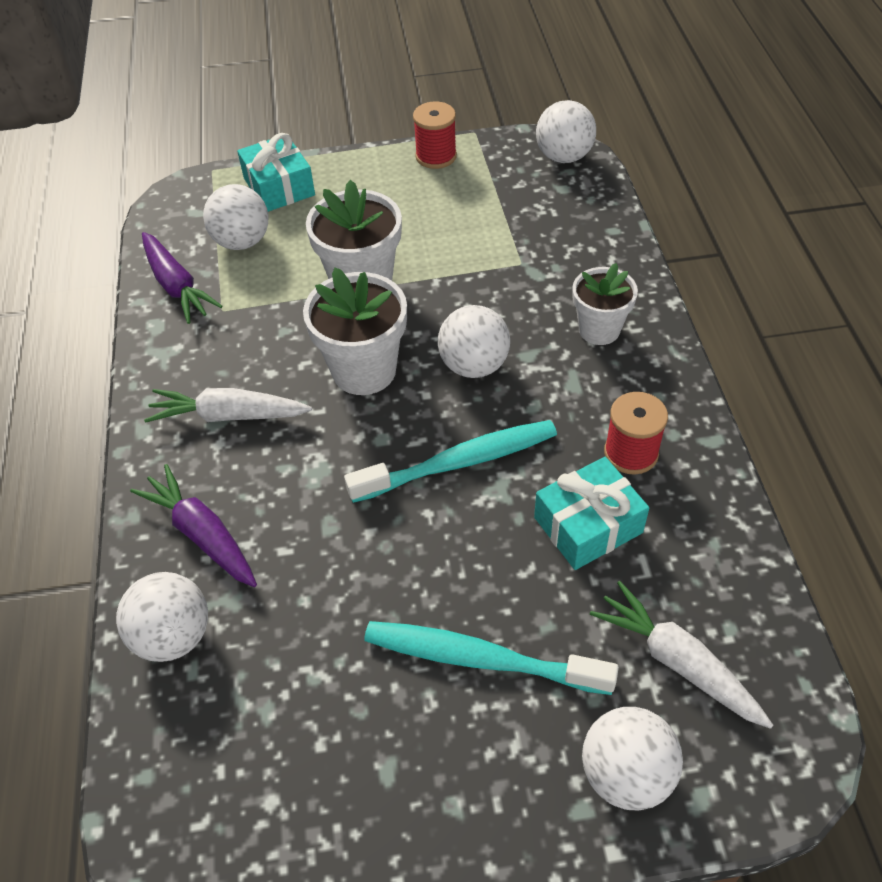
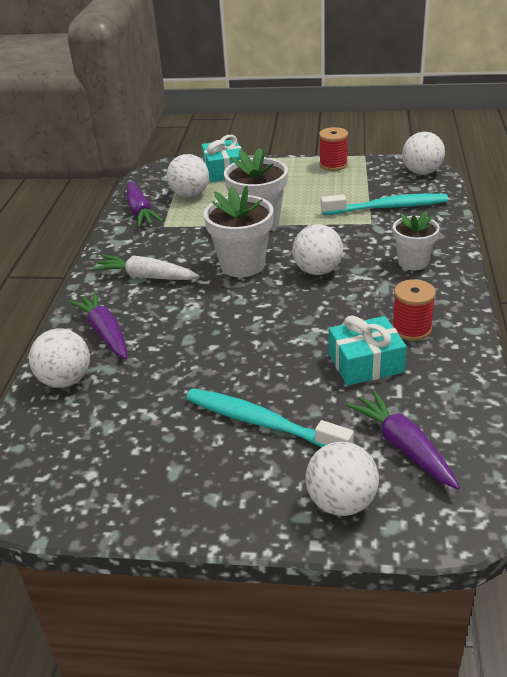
camera: 15 degrees right, 15 degrees down
(459, 462) = (288, 319): turquoise toothbrush -> turquoise toothbrush (387, 207)
(678, 662) = (403, 447): white carrot -> purple carrot

